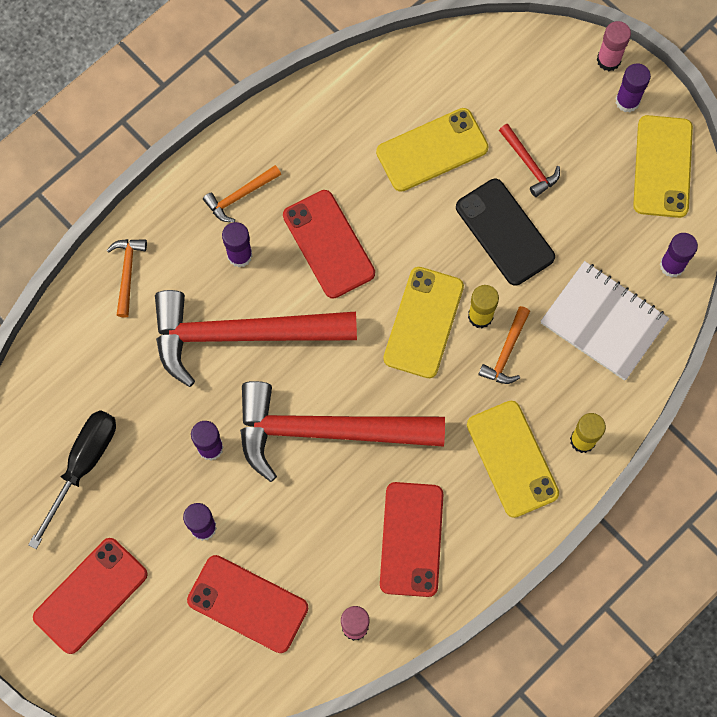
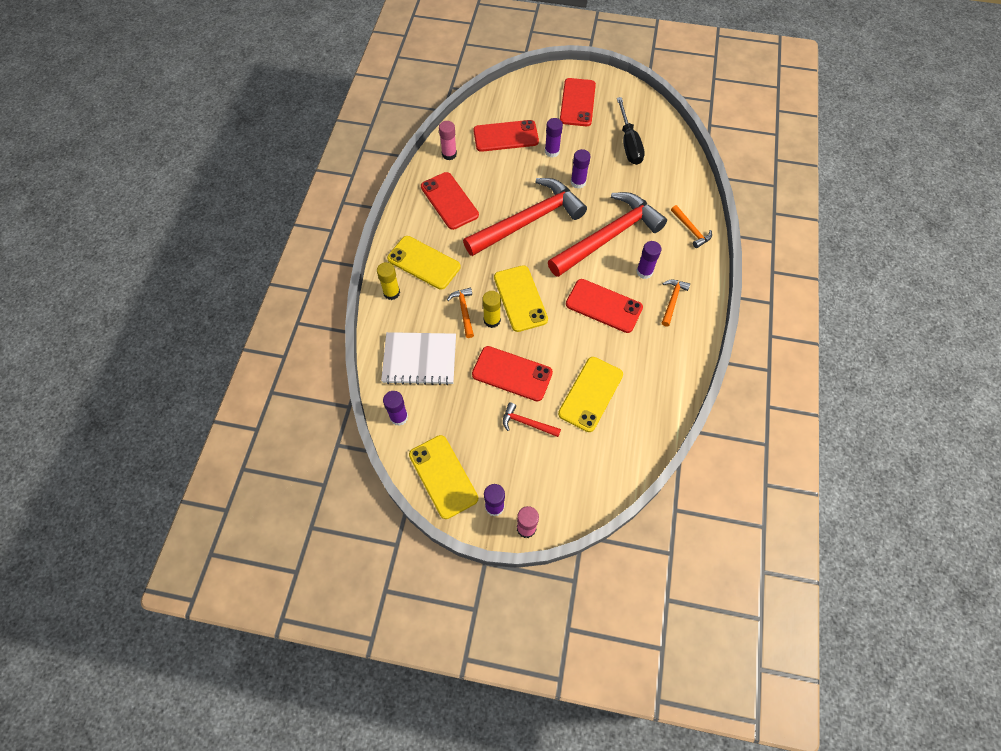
camera: 145 degrees right, 10 degrees down
(504, 232) = (512, 373): black phone -> red phone

